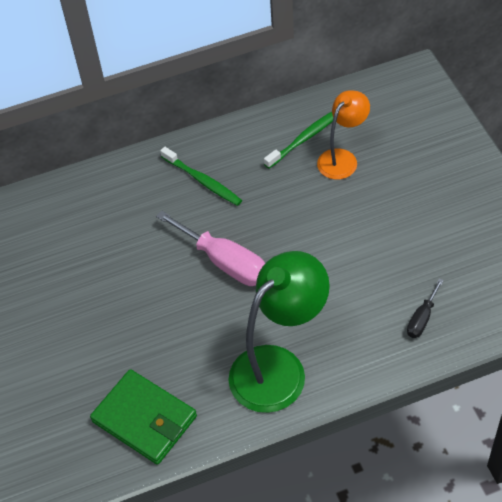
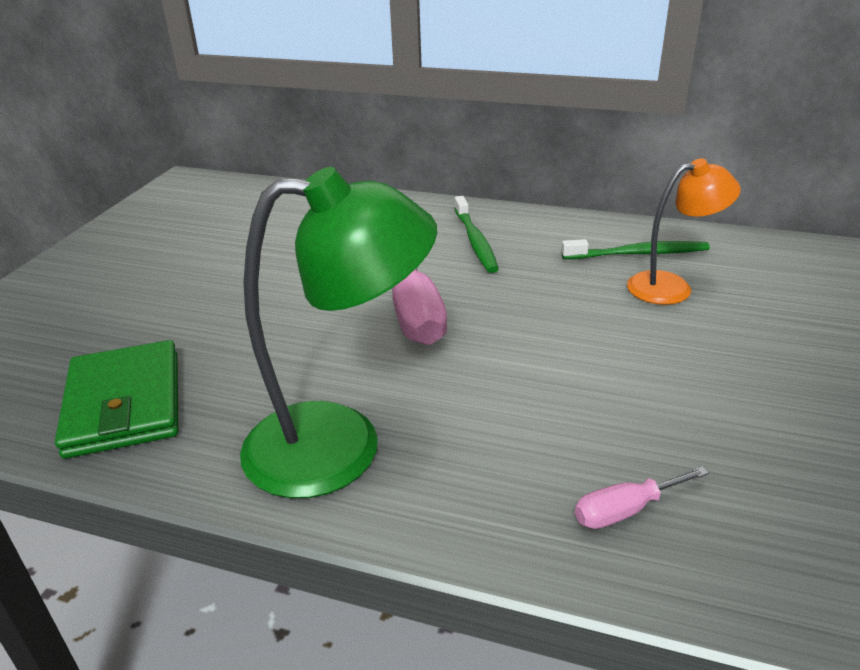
camera: 35 degrees right, 20 degrees down
(422, 318) = (625, 510): black screwdriver -> pink screwdriver

